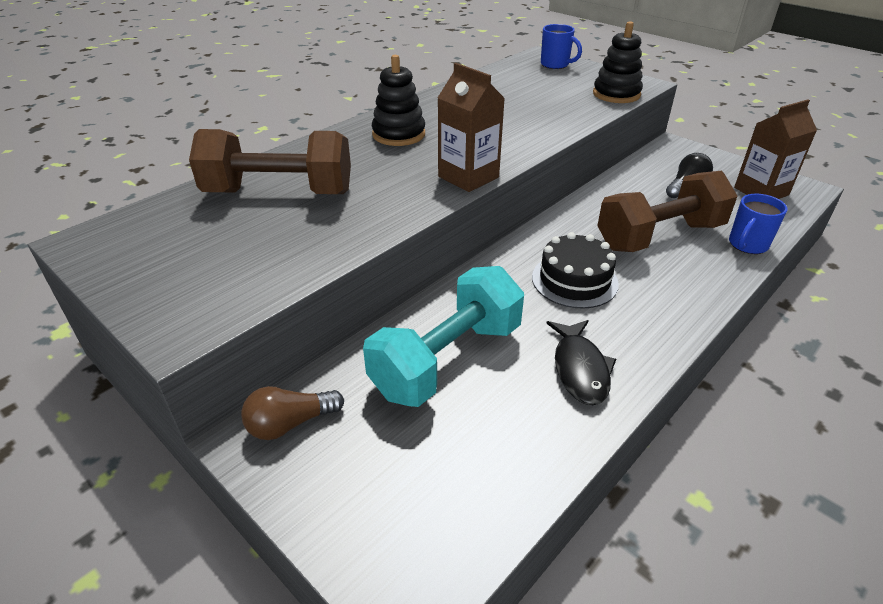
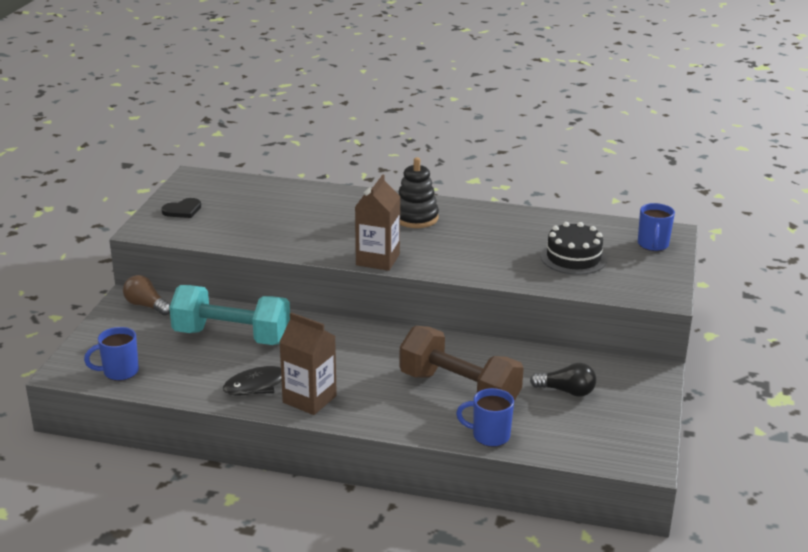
camera: 60 degrees right, 10 degrees down
(169, 277) = (182, 210): none -> black heart
(279, 193) = (292, 207): brown dumbbell -> none
(459, 516) = (119, 372): none -> blue mug
(574, 280) = (357, 363): black cake -> black cake (573, 258)
(616, 94) = (615, 288): black stacking toy -> none
(761, 191) = (606, 435): brown carton -> brown carton (309, 399)

